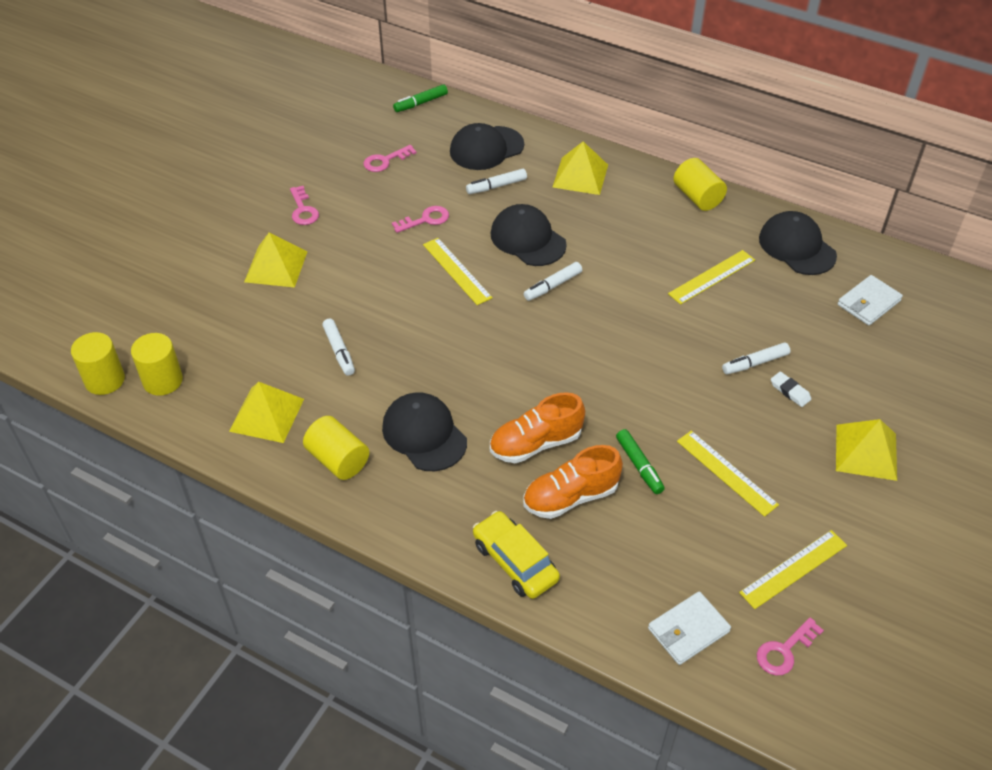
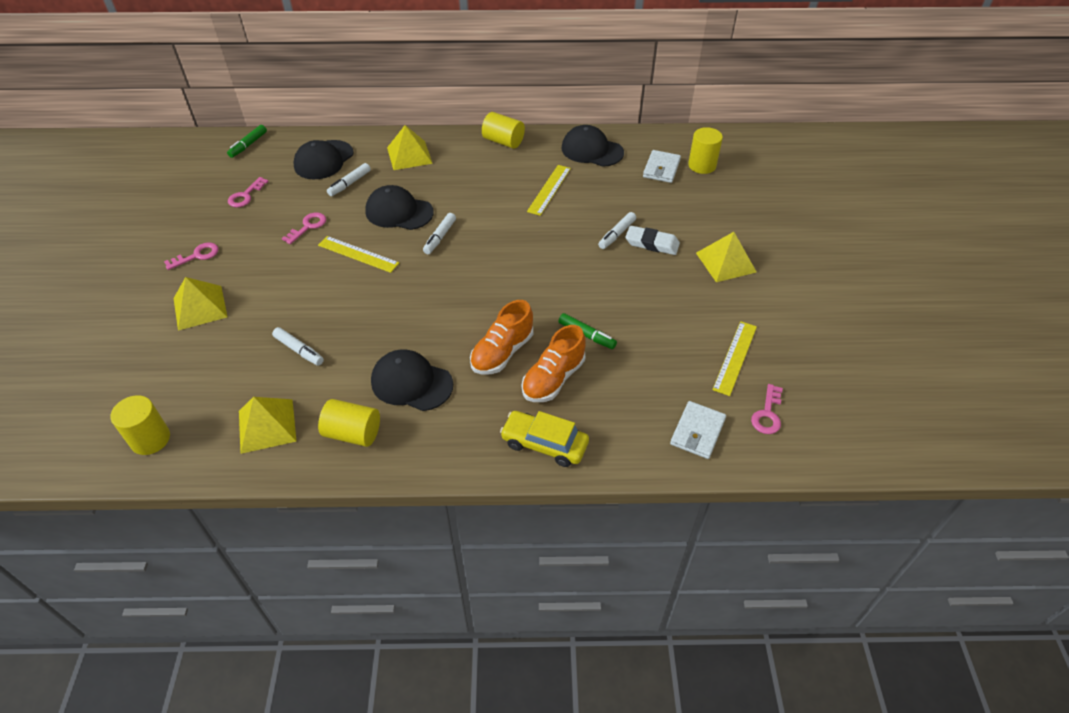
camera: 30 degrees left, 0 degrees up
(105, 380) = (91, 462): yellow cylinder -> yellow cylinder (702, 165)
(303, 210) = (197, 256): pink key -> pink key turned 75 degrees counterclockwise
(726, 472) = (648, 314): yellow ruler -> none
(790, 391) = (652, 243): white eraser -> white eraser, size x1.62

